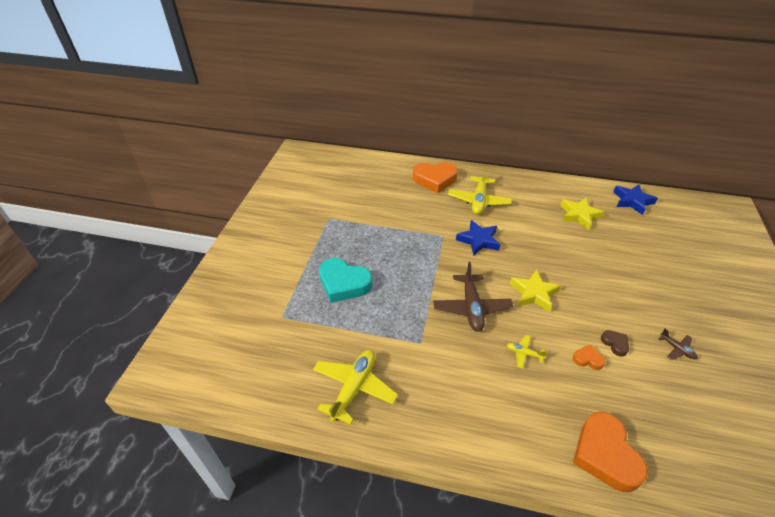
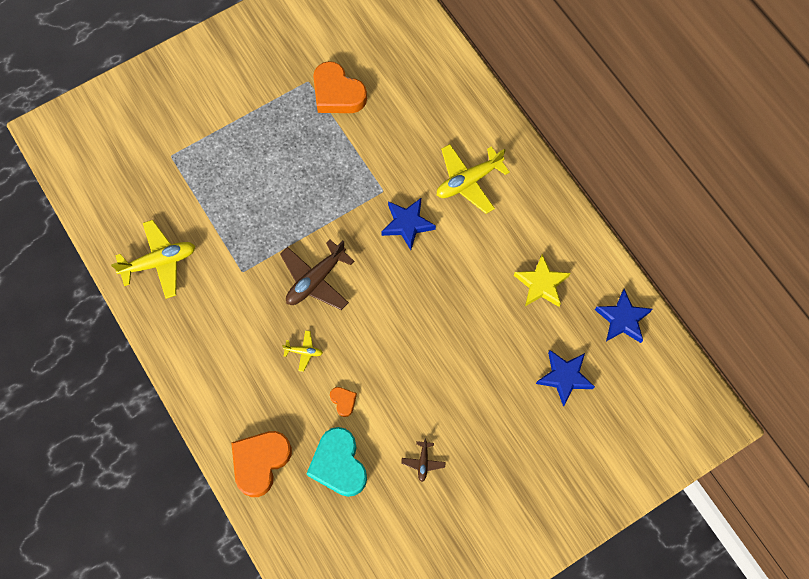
camera: 45 degrees right, 25 degrees up
(344, 283) = (245, 166): turquoise heart -> turquoise heart (339, 464)
(435, 180) = (461, 117): orange heart -> orange heart (337, 93)
(524, 353) = (304, 352): yellow plane -> yellow plane turned 120 degrees clockwise
(533, 293) = (381, 315): yellow star -> none
(615, 344) = (382, 412): brown heart -> none
(655, 244) = (564, 377): none -> blue star

